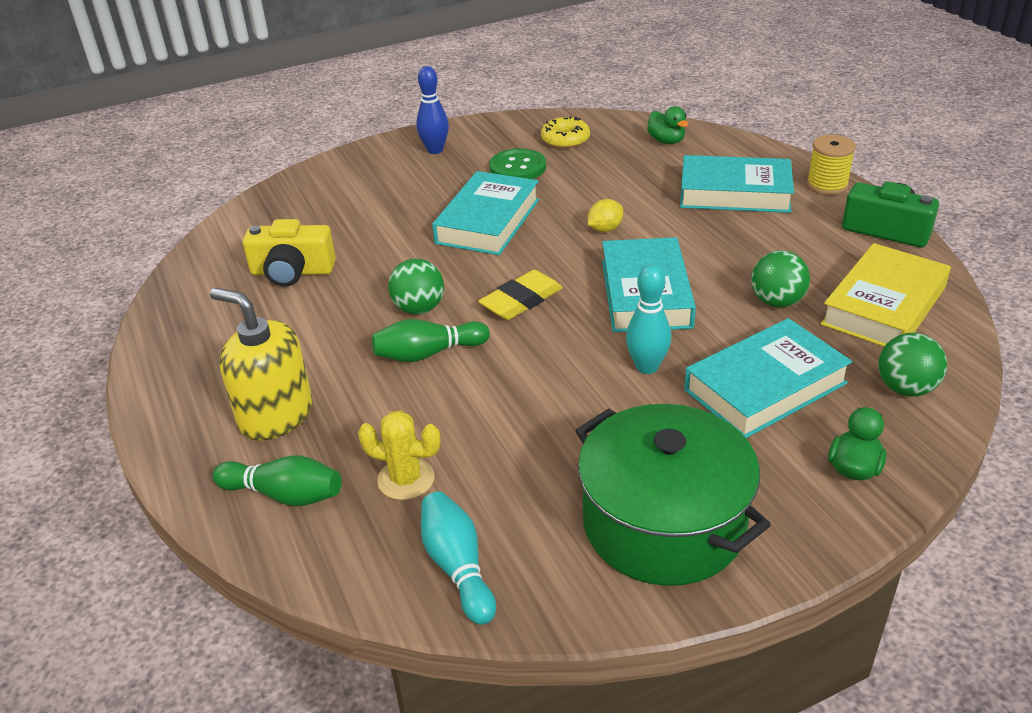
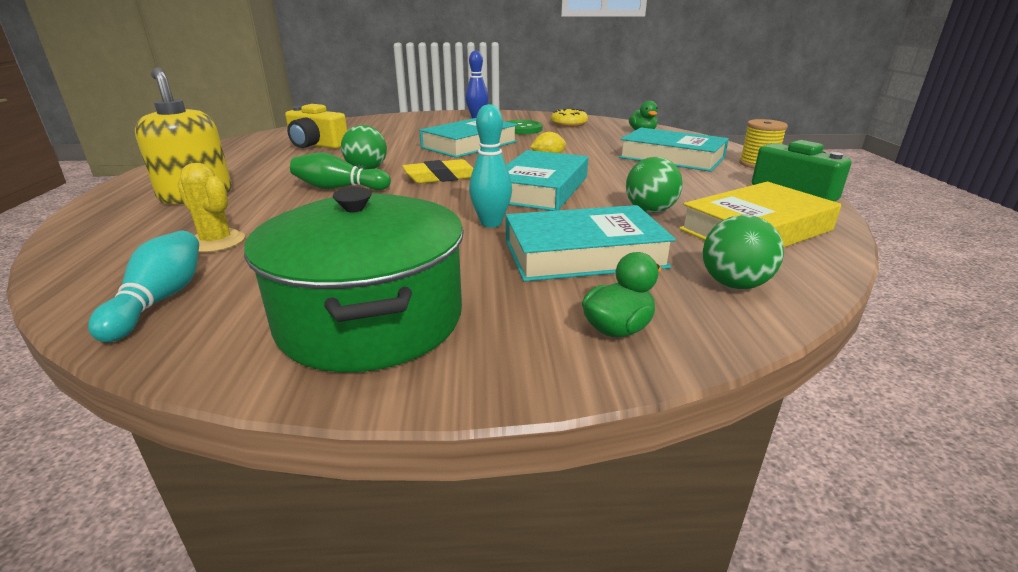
camera: 20 degrees right, 10 degrees down
(284, 495) = (128, 231): green bowling pin -> none

